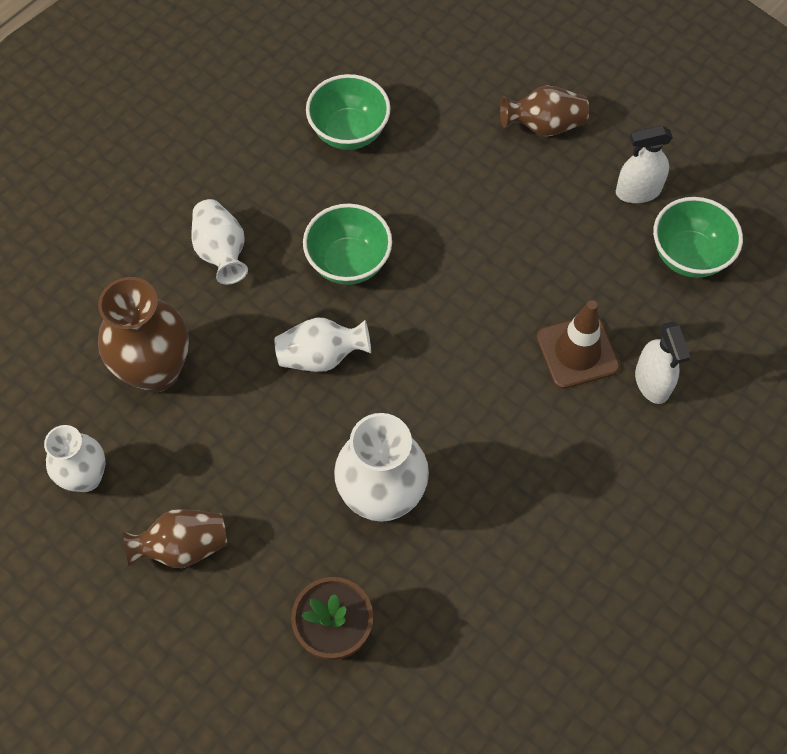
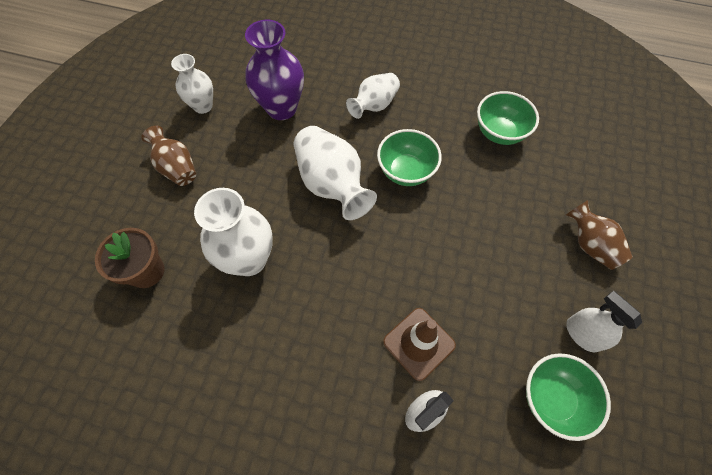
camera: 65 degrees right, 0 degrees up
(156, 371) = (281, 108): brown vase -> purple vase
(321, 356) = (332, 184): white vase -> white vase, size x1.58

